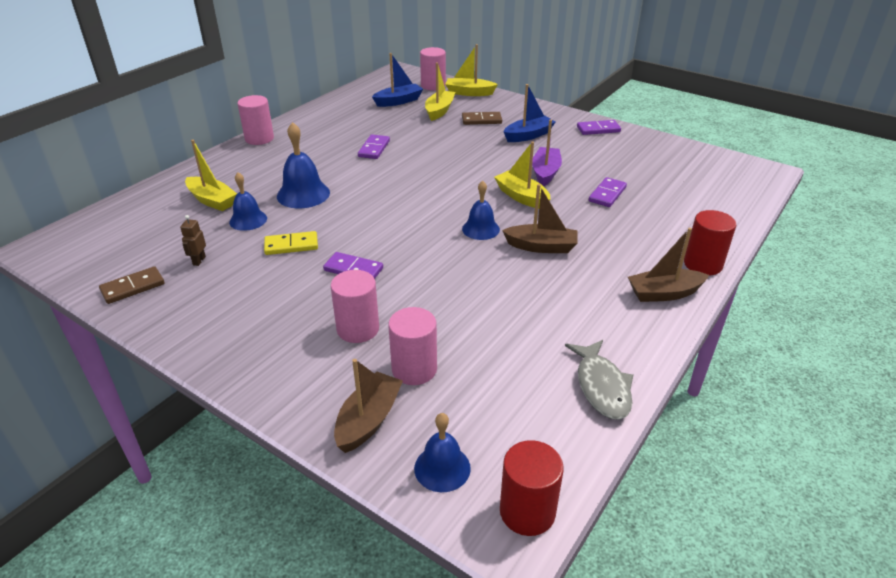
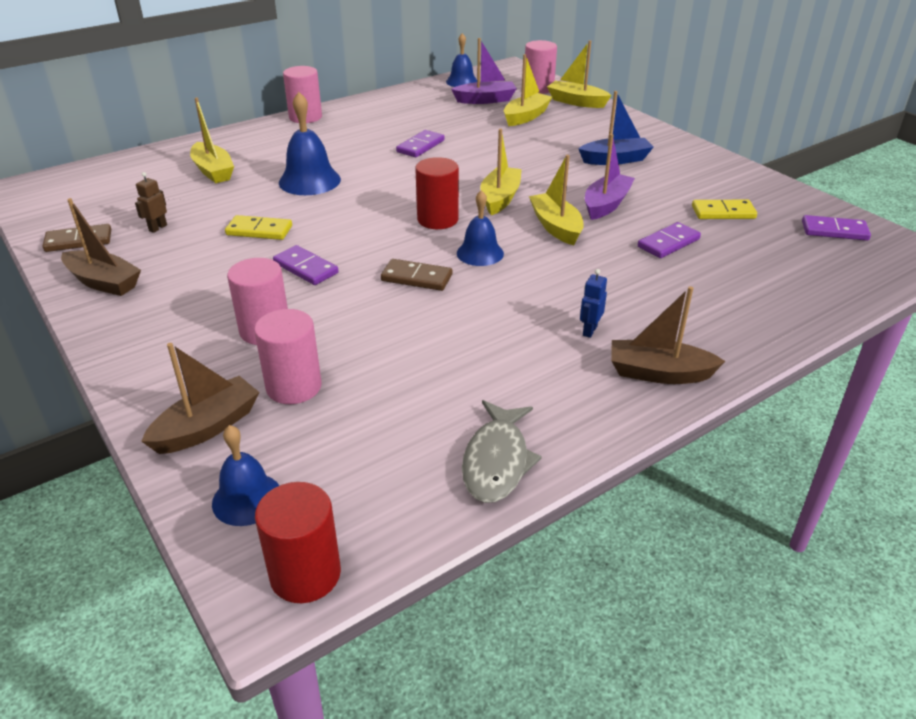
camera: 20 degrees right, 0 degrees up
(248, 220) = (234, 197): blue bell -> blue bell (462, 81)
(398, 101) = (485, 100): blue boat -> purple boat
(465, 182) = (500, 198): none -> yellow boat
(481, 120) = (569, 134): brown domino -> brown domino (416, 278)
(541, 247) = (539, 287): brown boat -> brown boat (104, 282)
(598, 129) = (712, 166): purple domino -> purple domino (834, 231)
(598, 273) = (589, 331): none -> blue robot
(628, 164) = (723, 212): none -> yellow domino
(703, 264) = (738, 350): red cylinder -> red cylinder (437, 219)

